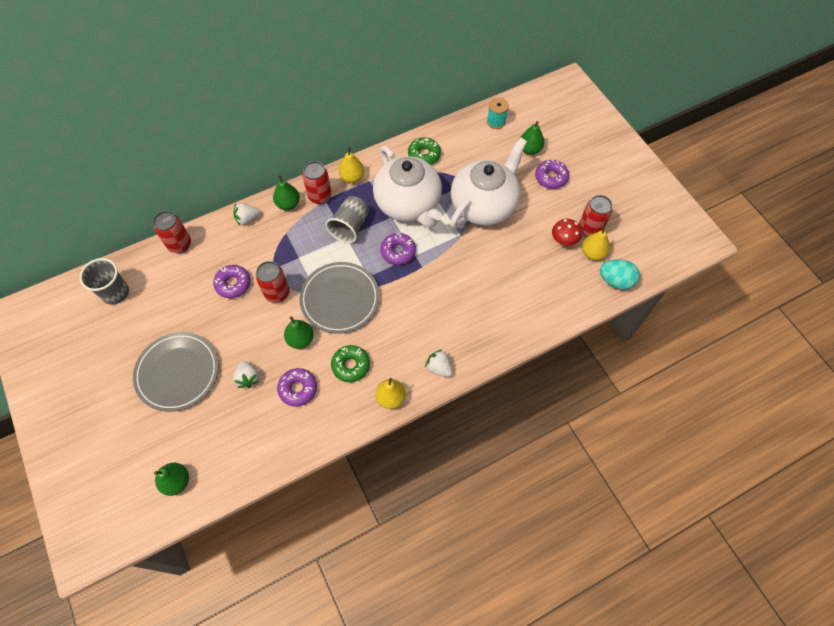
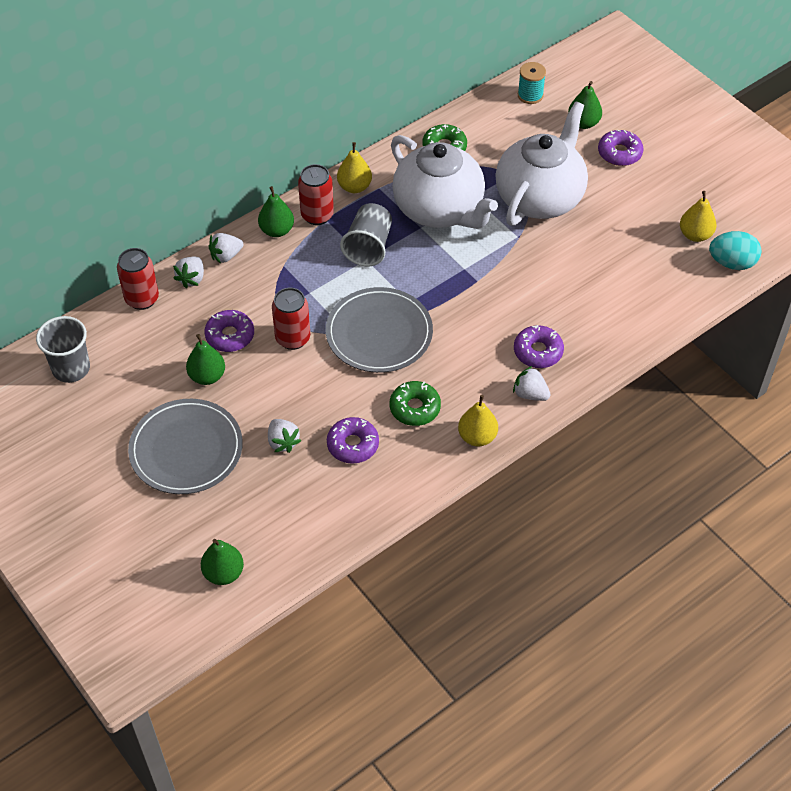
camera: 10 degrees left, 10 degrees down
(218, 234) = (191, 279): none -> white strawberry
(300, 339) = (340, 387): green pear -> green pear (207, 376)
(398, 251) = (441, 267): purple donut -> purple donut (538, 351)
(563, 241) = (654, 226): red mushroom -> none
(590, 229) = (685, 207): red can -> none

